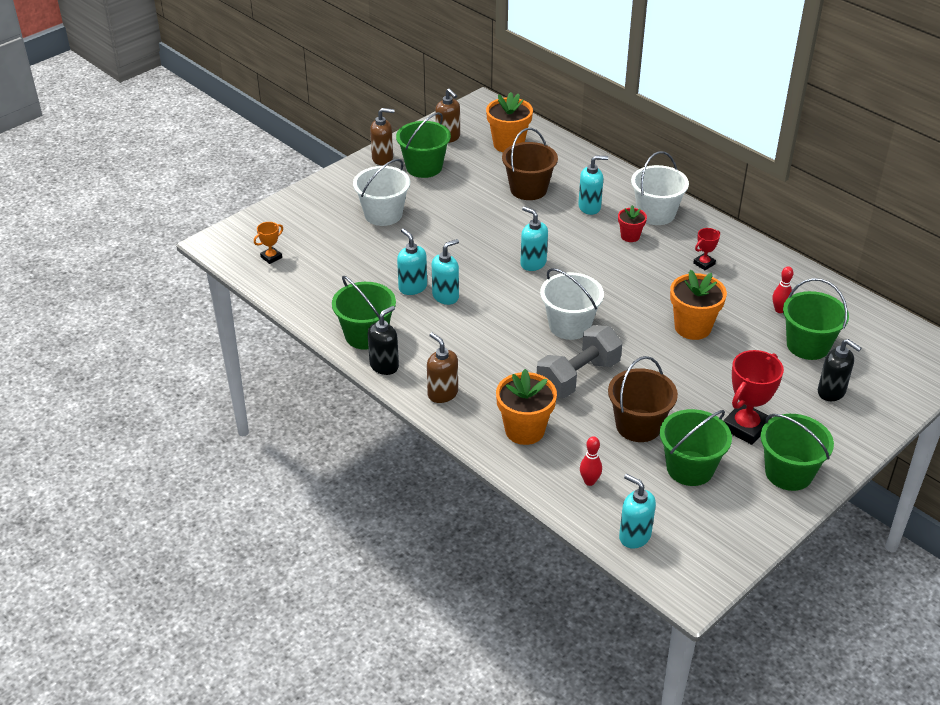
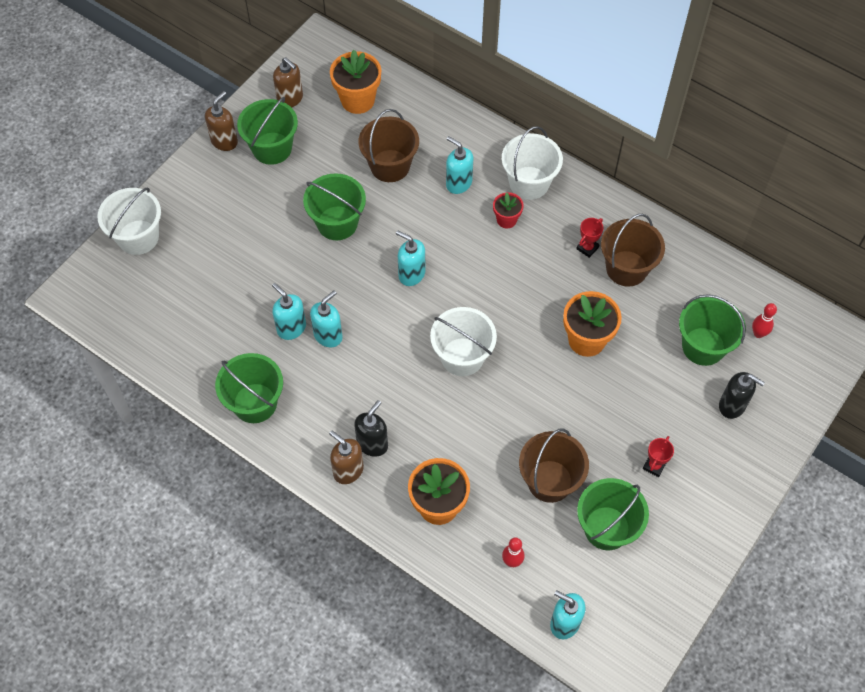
camera: 10 degrees left, 20 degrees up
(271, 257) = (132, 307): orange trophy -> none
(383, 158) = (224, 141): brown soap dispenser -> brown soap dispenser turned 45 degrees counterclockwise
(383, 214) = (240, 226): white bucket -> white bucket (138, 237)
(384, 366) = (282, 442): black soap dispenser -> black soap dispenser (372, 444)
(578, 377) = (481, 426): grey dumbbell -> none
(589, 207) = (458, 183): turquoise soap dispenser -> turquoise soap dispenser turned 120 degrees counterclockwise
(740, 282) = (626, 268): none -> brown bucket
(745, 427) = (654, 466): red trophy -> red trophy, size x0.51
(779, 310) = (670, 302): red bowling pin -> red bowling pin (758, 333)
(788, 473) = (701, 518): green bucket -> green bucket (337, 223)

